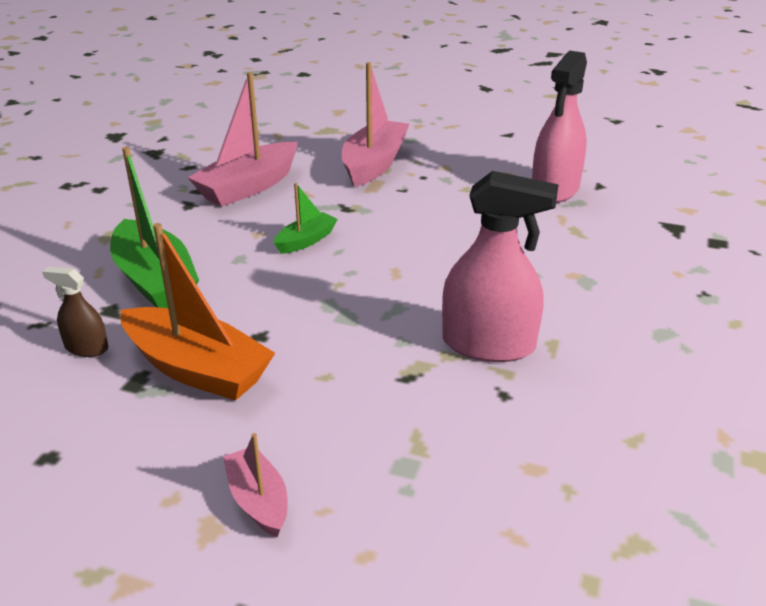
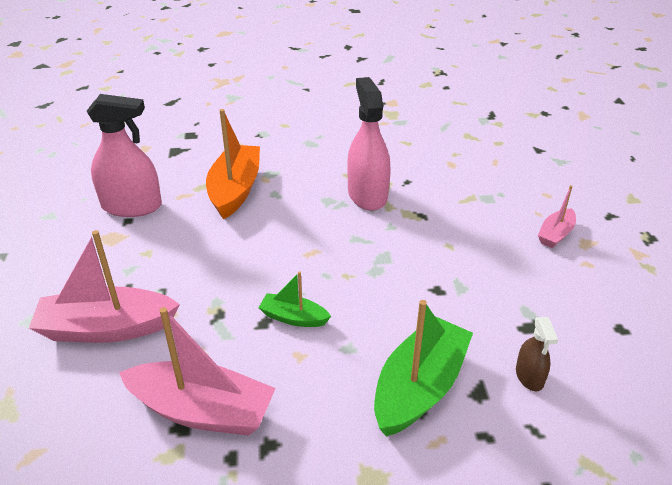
camera: 115 degrees left, 5 degrees up
(197, 369) = (494, 303): orange boat -> orange boat (235, 190)

